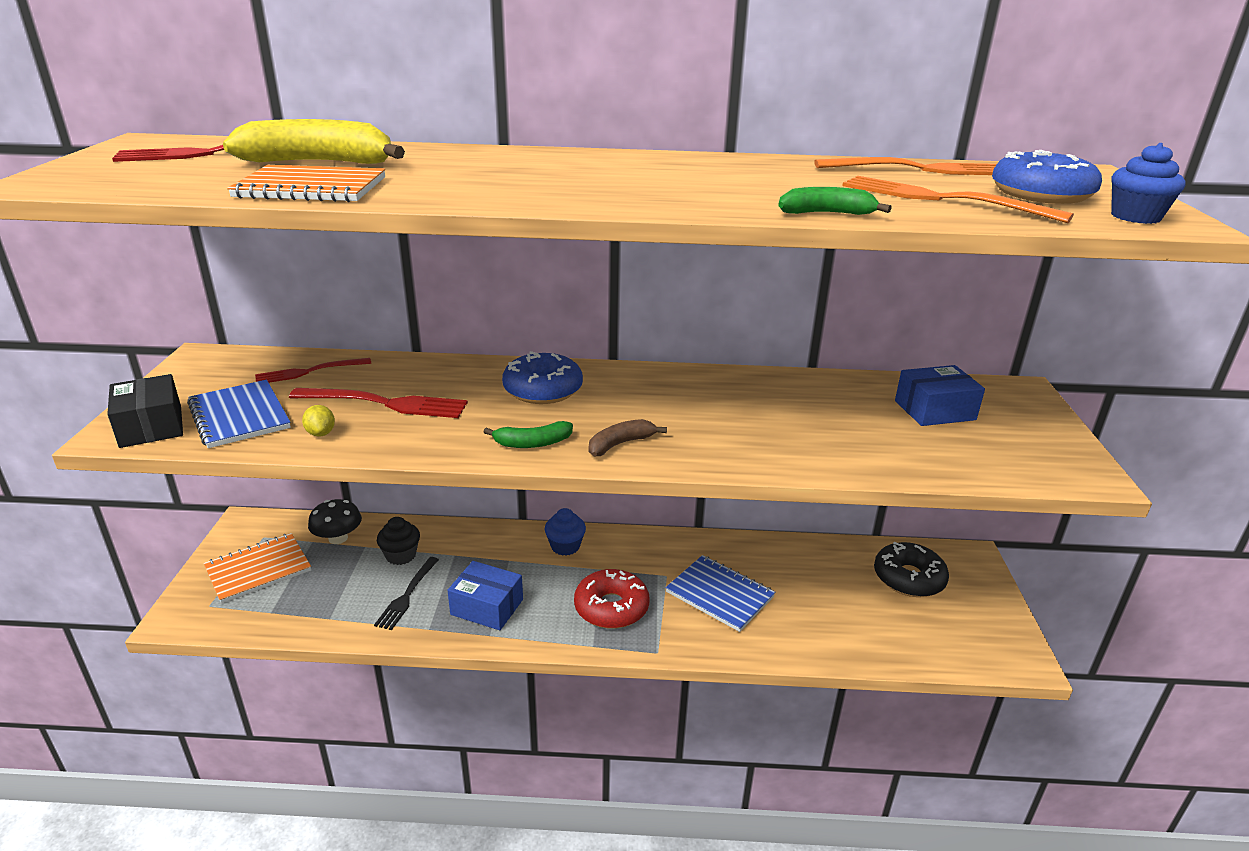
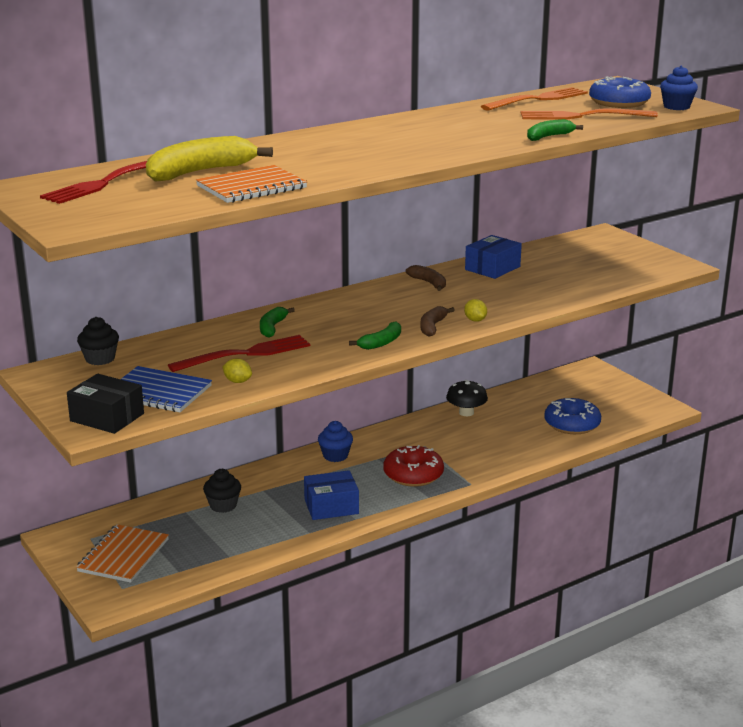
camera: 35 degrees left, 5 degrees down
(268, 360) = (100, 359): none -> black cupcake
(309, 372) = (148, 355): red fork -> none
(338, 538) = (155, 515): black mushroom -> black mushroom (466, 412)
(407, 595) = (265, 523): black fork -> none
(462, 382) = (272, 327): none -> green banana
(543, 390) = (334, 315): blue donut -> blue donut (572, 424)
(683, 454) = (475, 320): none -> yellow lemon
(703, 386) = (429, 283): none -> brown banana
(720, 594) = (471, 442): blue notebook -> none
(908, 578) = (569, 392): black donut -> none
(934, 410) = (573, 257): blue box -> blue box (492, 268)

